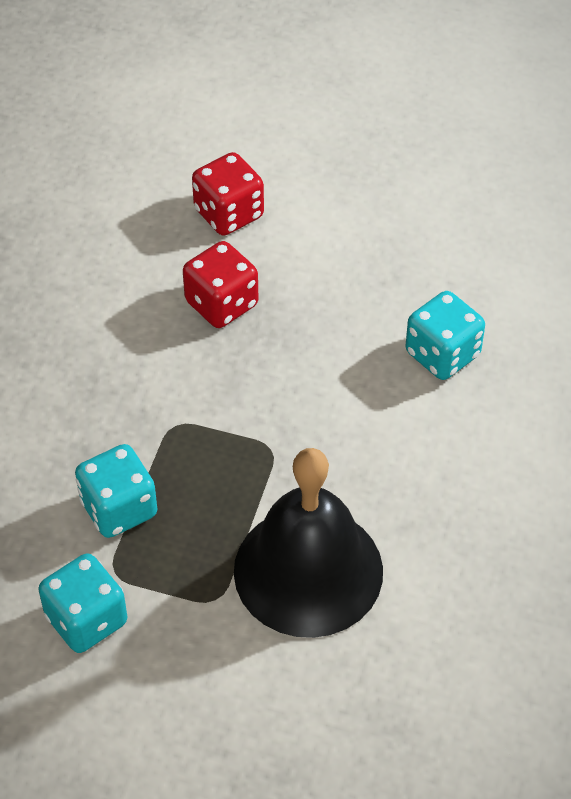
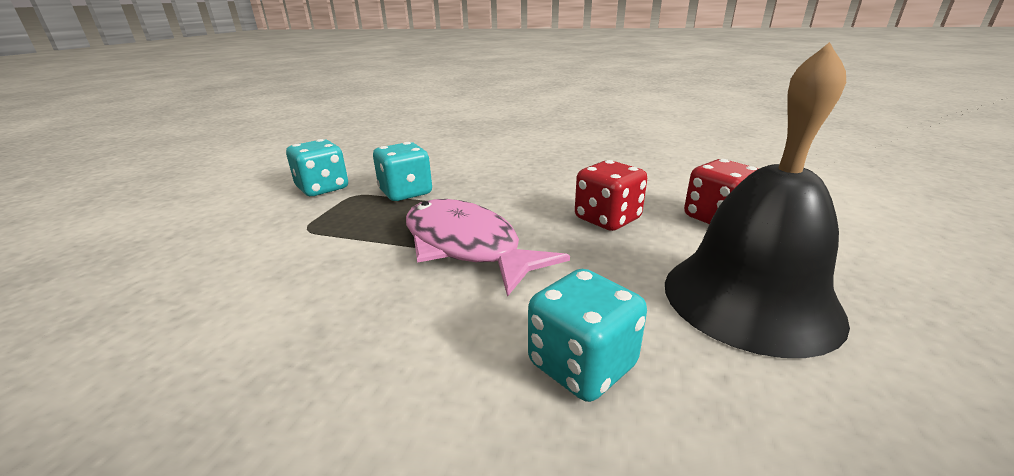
camera: 90 degrees right, 25 degrees down
(273, 430) = (466, 246): none -> pink fish
(308, 570) = (302, 267): black bell -> black bell (750, 299)

